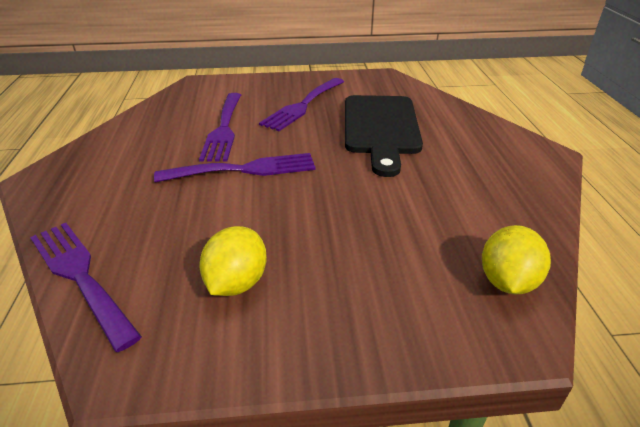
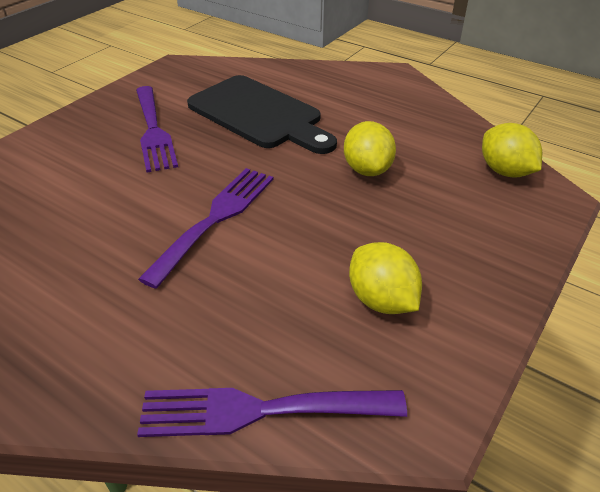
camera: 50 degrees left, 5 degrees up
(224, 129) = (118, 197): purple fork -> none
(387, 203) = (367, 169): none -> yellow lemon

